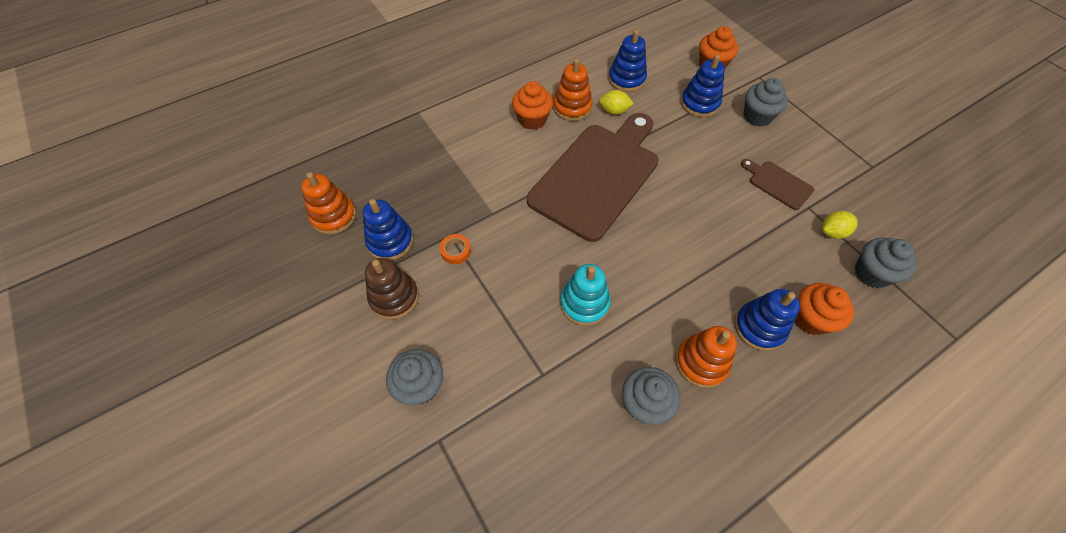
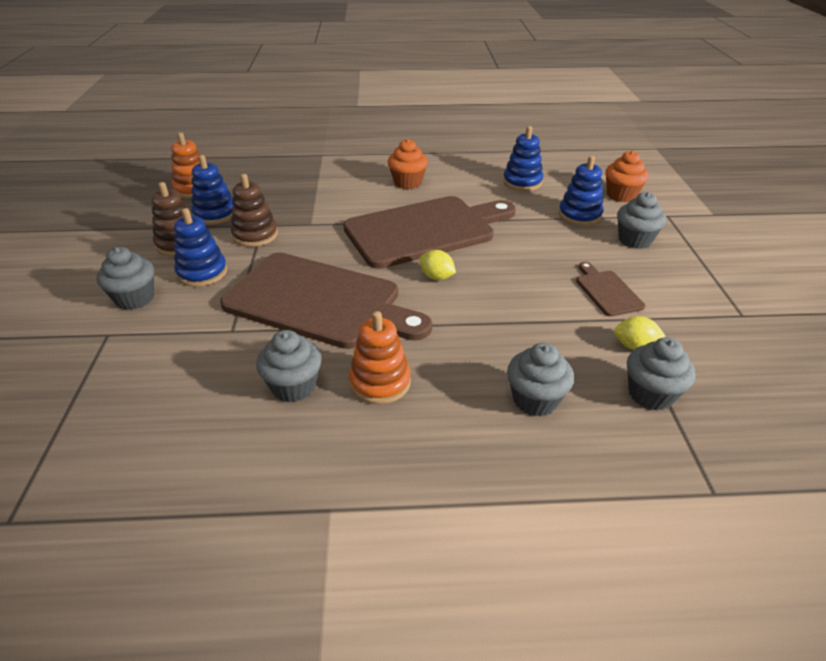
camera: 30 degrees right, 20 degrees down
(456, 251) = (255, 235): orange tape -> brown stacking toy
(572, 107) = (451, 185): orange stacking toy -> none
(584, 303) = (319, 302): turquoise stacking toy -> brown cutting board
(614, 111) = (487, 197): yellow lemon -> yellow lemon (436, 277)
(759, 327) = (469, 382): blue stacking toy -> blue stacking toy (202, 272)
(810, 319) = (535, 400): orange cupcake -> grey cupcake

